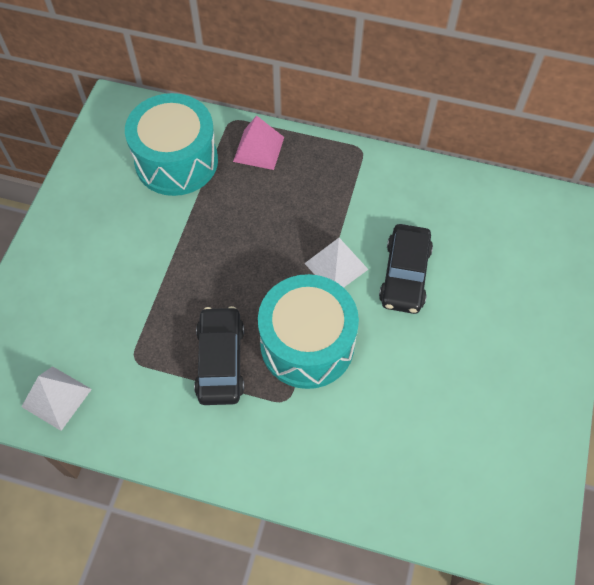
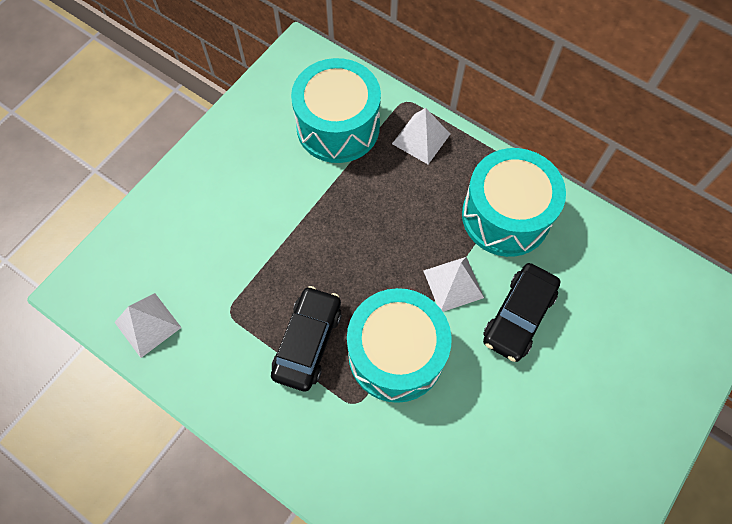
camera: 20 degrees right, 5 degrees up
(258, 149) = (421, 138): pink pyramid -> white pyramid
(361, 193) = (506, 216): none -> turquoise drum

